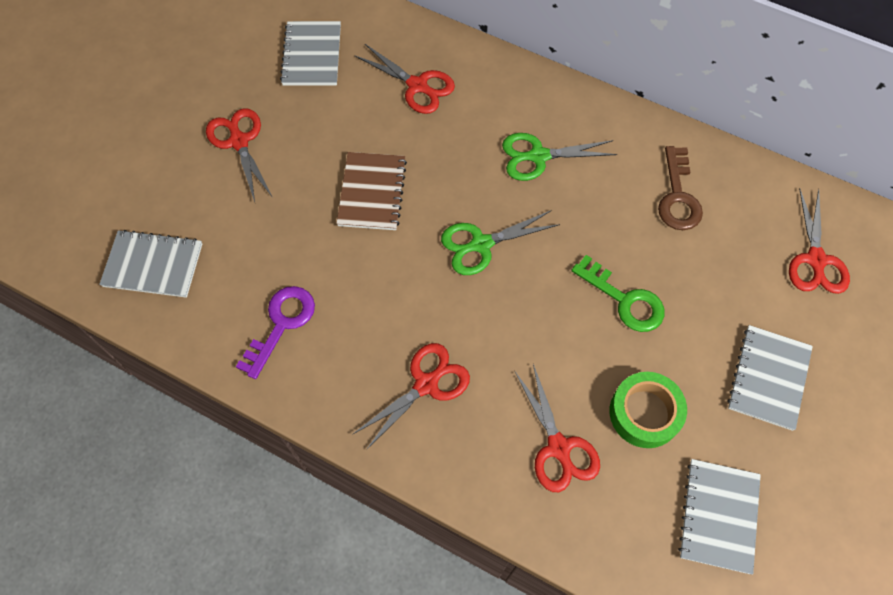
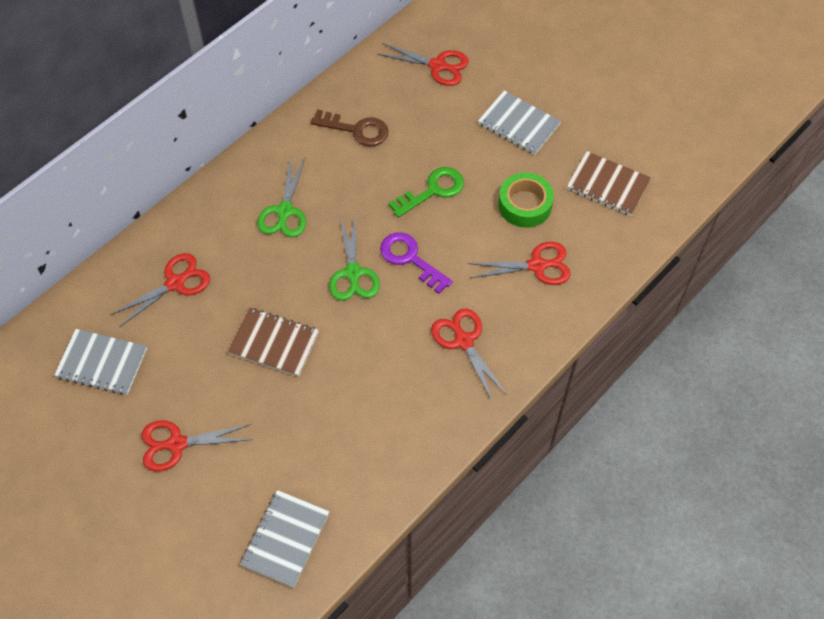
camera: 75 degrees left, 5 degrees down
(281, 324) = (379, 439): purple key -> purple key (410, 259)
(718, 516) = (608, 185): grey notebook -> brown notebook

